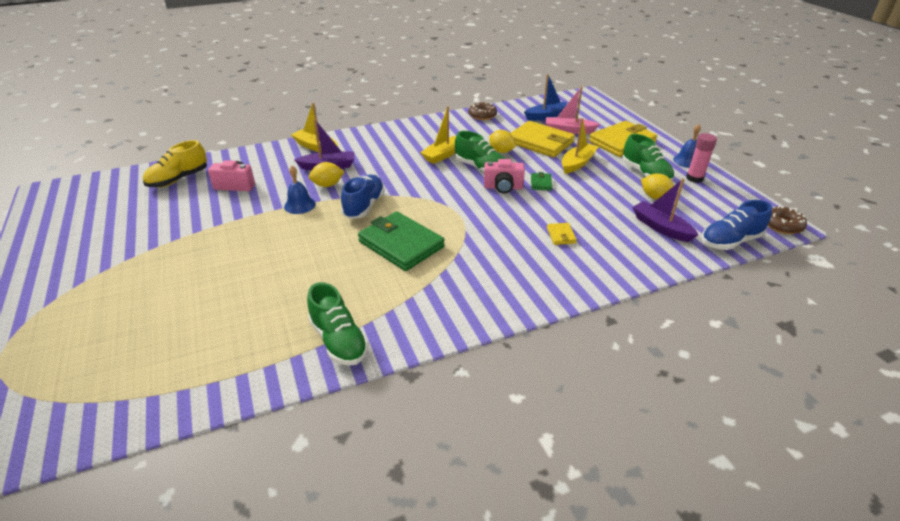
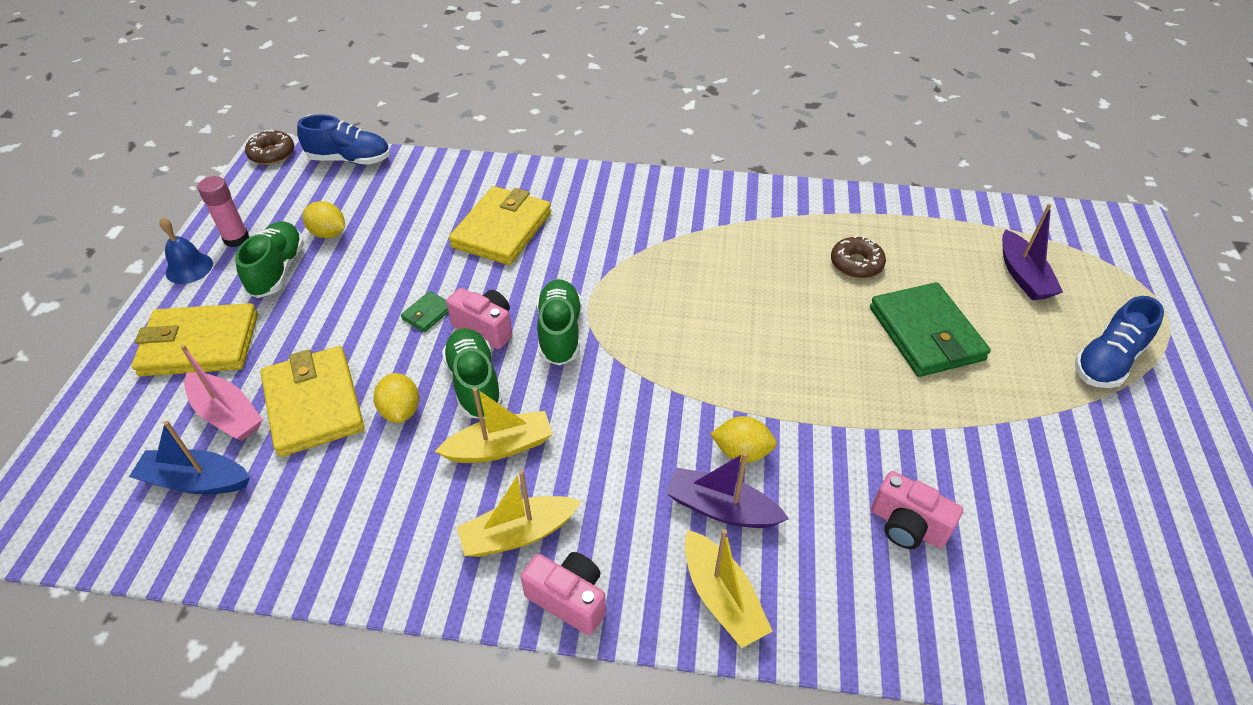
camera: 150 degrees left, 10 degrees up
(178, 179) = (1026, 603): yellow shoe -> none
(299, 205) = (802, 420): blue bell -> none
(339, 340) = (811, 211): green shoe -> green shoe (560, 332)
(364, 206) = (705, 376): blue shoe -> blue shoe (1107, 361)
(375, 132) = (569, 599): none -> pink camera
(401, 244) = (692, 290): green wallet -> green wallet (925, 333)
(482, 115) = (304, 553): brown donut -> brown donut (856, 264)
(561, 235) = (502, 230): yellow wallet -> yellow wallet, size x2.32
(577, 163) = (329, 329): yellow boat -> yellow boat (518, 534)
(655, 197) = (328, 233): yellow lemon -> yellow lemon turned 45 degrees counterclockwise
(661, 227) = (387, 197): purple boat -> purple boat (1023, 276)

